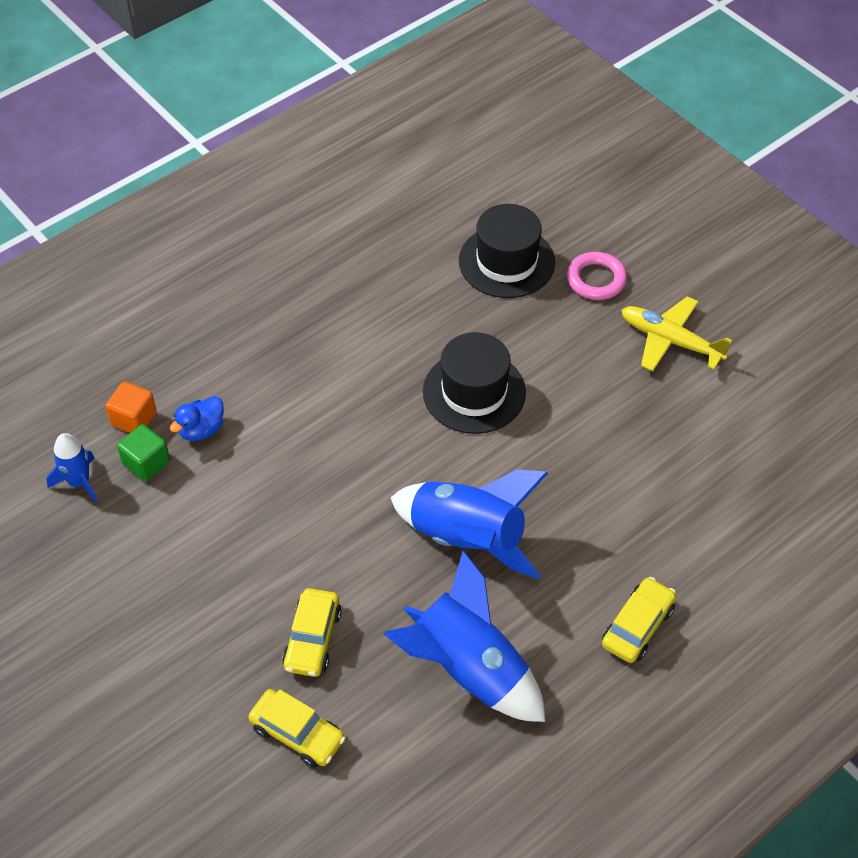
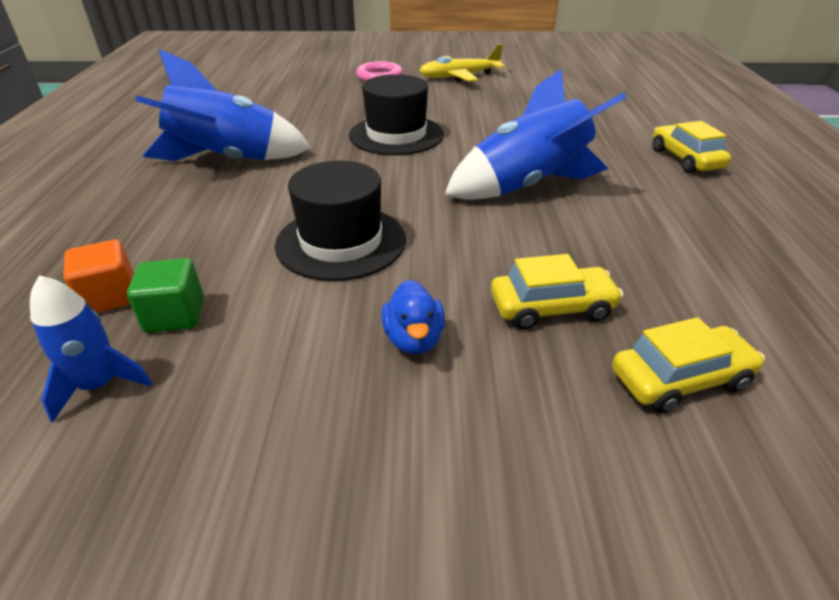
camera: 50 degrees left, 15 degrees down
(201, 430) = (206, 260): blue duck -> blue duck (413, 339)
(312, 639) = (551, 308): yellow car -> yellow car turned 60 degrees counterclockwise
(468, 669) = (671, 238): blue rocket -> blue rocket (228, 161)
(506, 262) = (315, 91): black hat -> black hat (341, 242)

